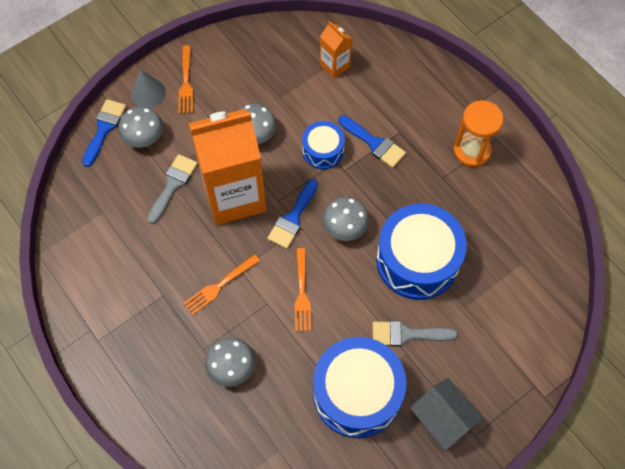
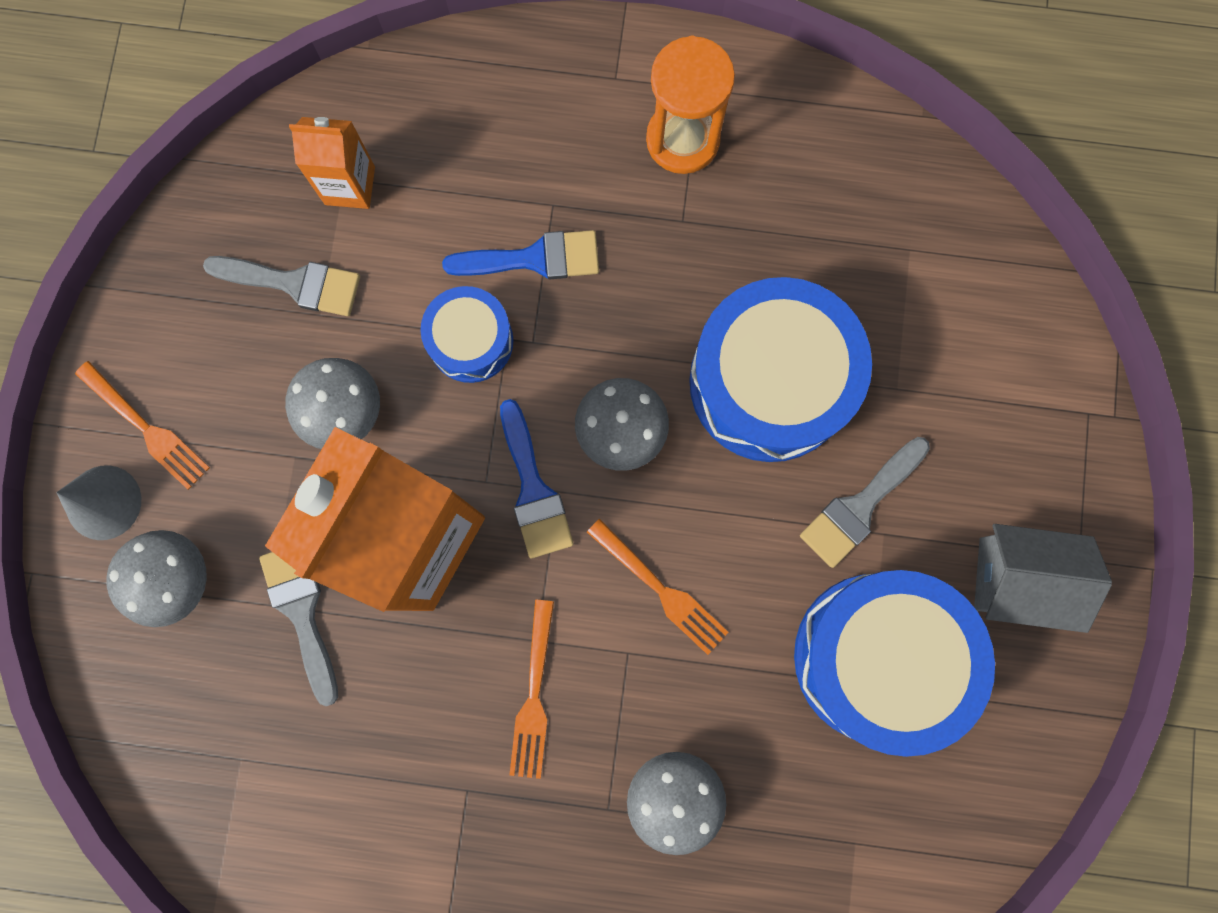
camera: 45 degrees left, 15 degrees up
(104, 128) = (96, 626): blue brush -> none
(282, 80) = (295, 283): none -> grey brush

